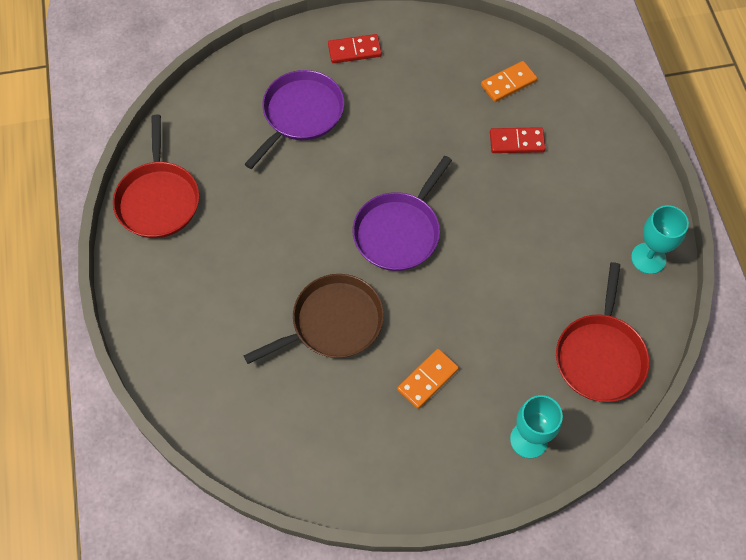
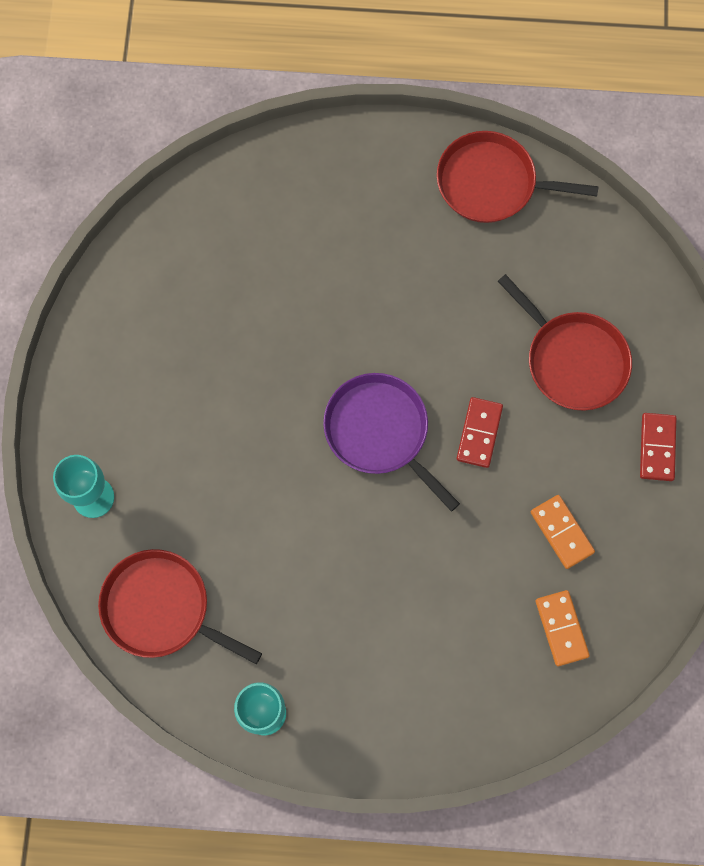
camera: 105 degrees right, 10 degrees up
(300, 114) = (572, 360): purple pan -> red pan
(333, 323) = (287, 332): brown pan -> none
(427, 379) = (192, 413): orange domino -> orange domino (562, 532)
(516, 142) = (468, 609): red domino -> red domino (479, 433)

